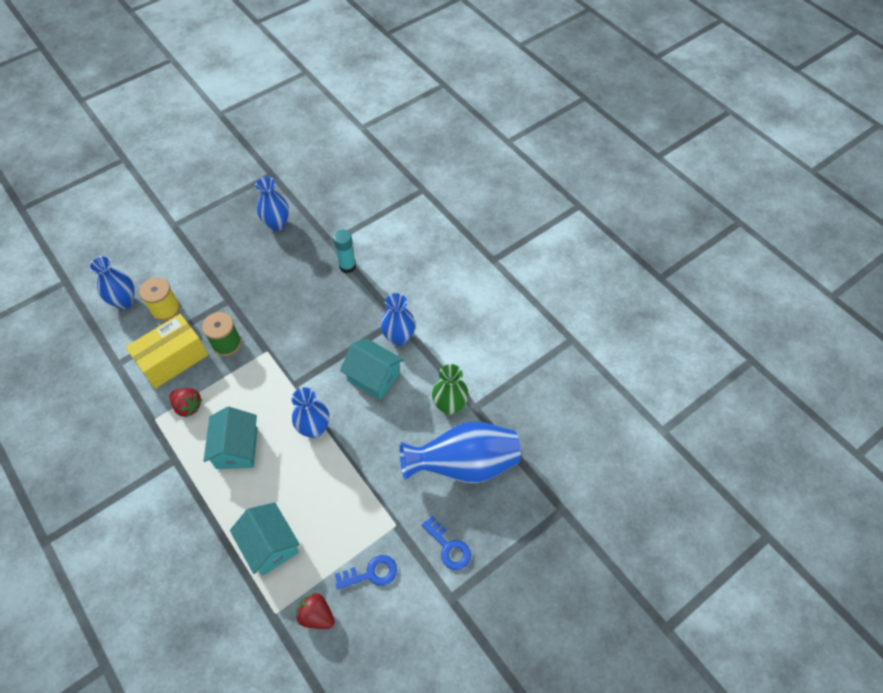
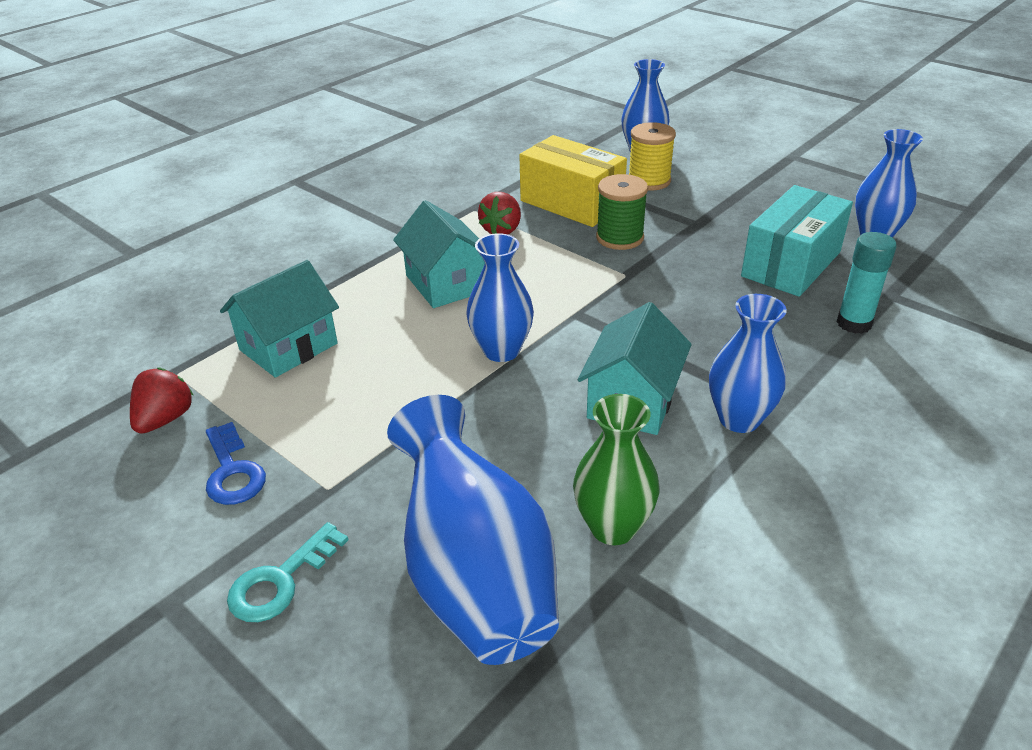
camera: 80 degrees right, 20 degrees down
(237, 448) = (446, 283): turquoise house -> turquoise house turned 75 degrees clockwise
(288, 271) = (791, 264): none -> turquoise box
(449, 547) = (281, 581): blue key -> turquoise key

